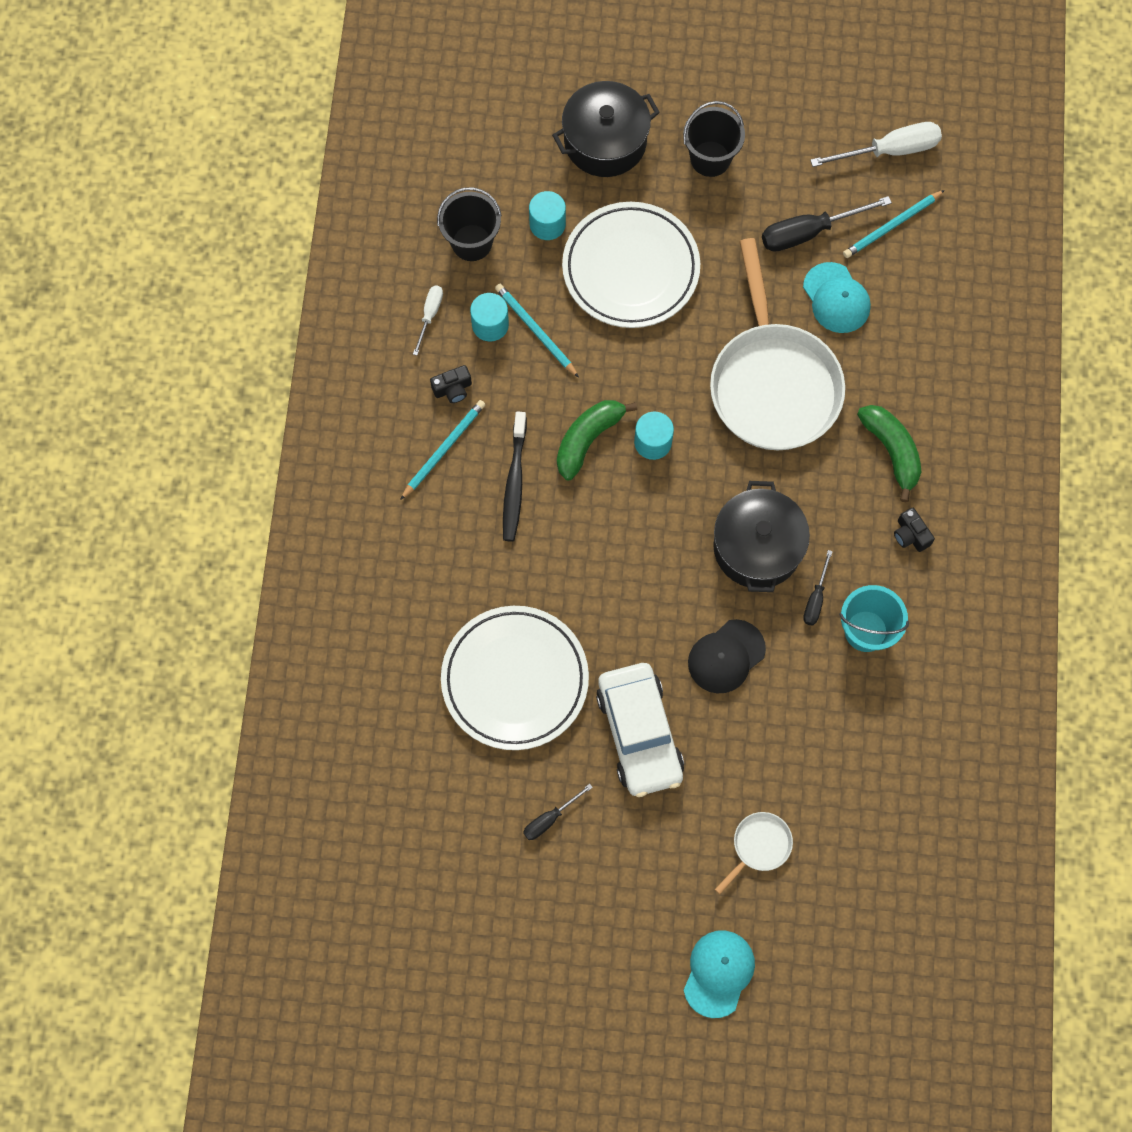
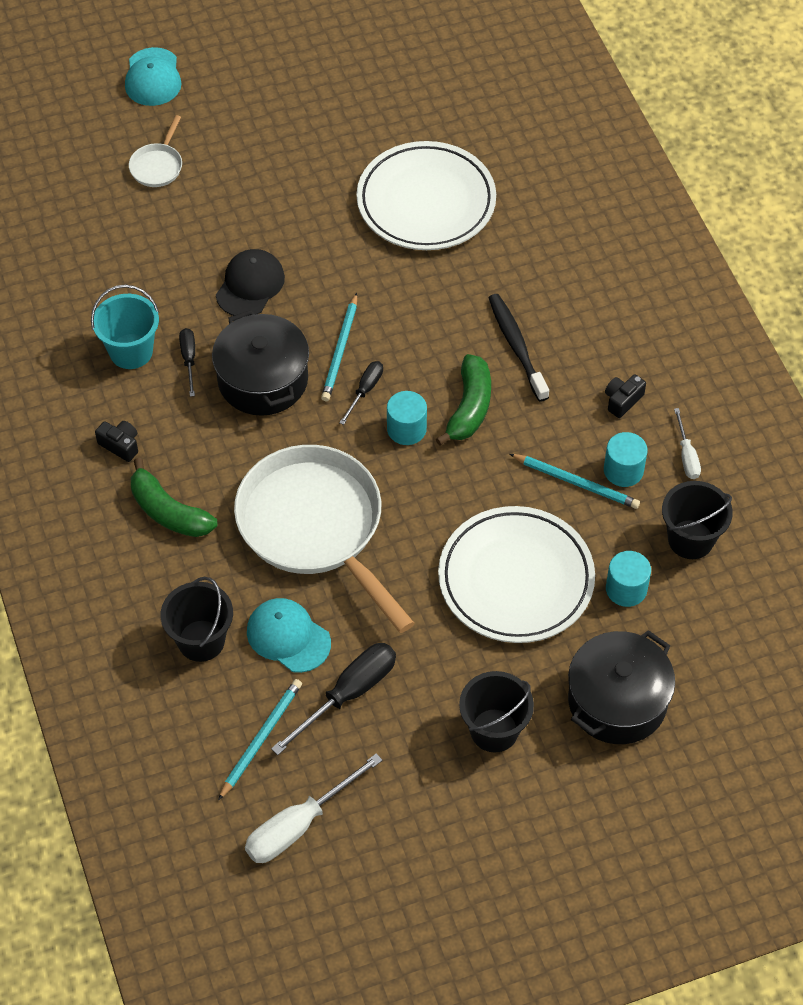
camera: 155 degrees right, 15 degrees down
(444, 449) = (598, 348): turquoise pencil -> turquoise pencil (340, 350)
(550, 818) = (341, 122): black screwdriver -> black screwdriver (365, 390)
(639, 733) = (298, 204): white car -> none
(908, 324) = (201, 640): none -> black bucket

